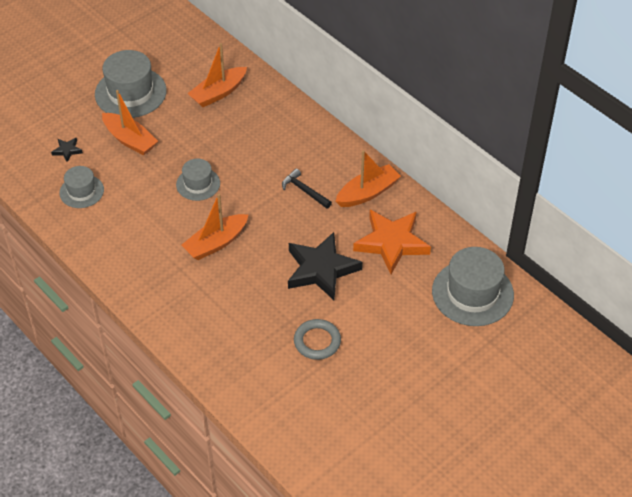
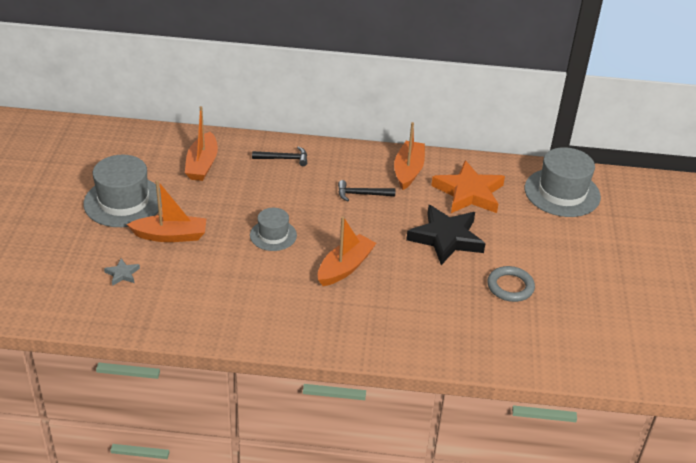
camera: 45 degrees left, 10 degrees down
(67, 150) = (122, 274): black star -> grey star
(81, 191) = (178, 297): grey hat -> none
(216, 243) = (345, 267): orange boat -> orange boat turned 150 degrees counterclockwise
(283, 123) = (284, 159): none -> black hammer

